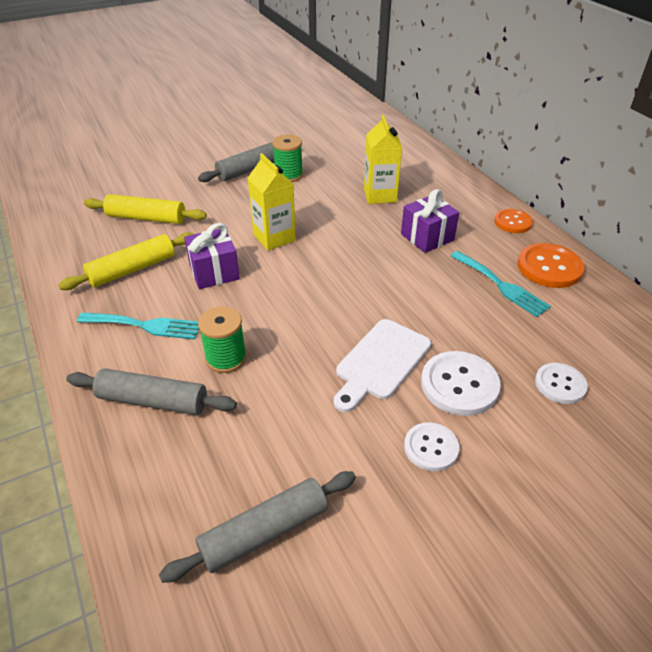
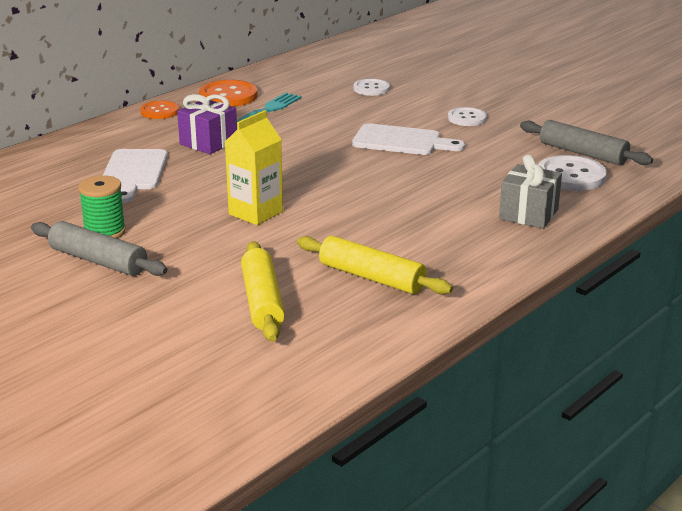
camera: 110 degrees left, 15 degrees down
(145, 325) = (449, 243): turquoise fork -> none
(153, 401) = (528, 214): grey rolling pin -> grey gift
(214, 272) = (341, 230): purple gift -> none
(226, 358) = (454, 197): green spool -> none
(380, 195) = (134, 173): yellow carton -> white cutting board
(459, 385) = (400, 115): white button -> white button (571, 176)

